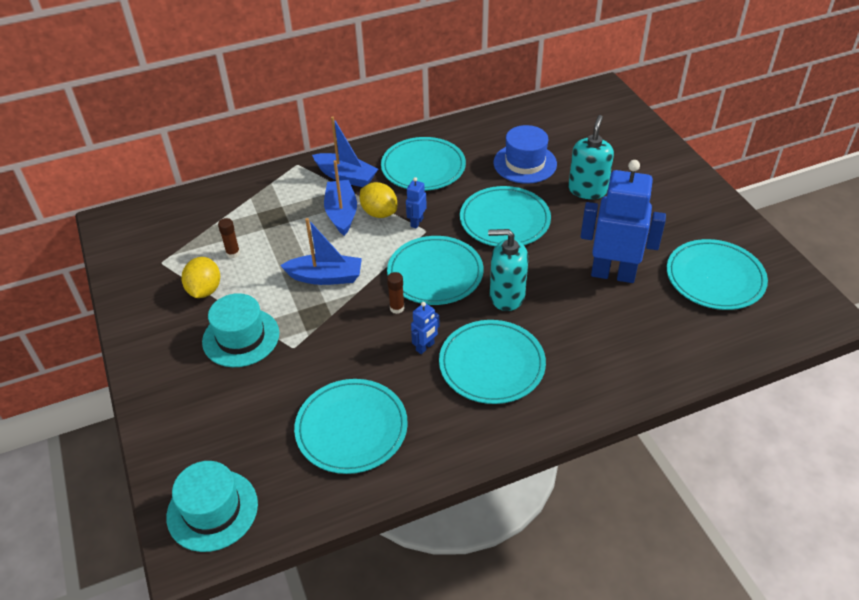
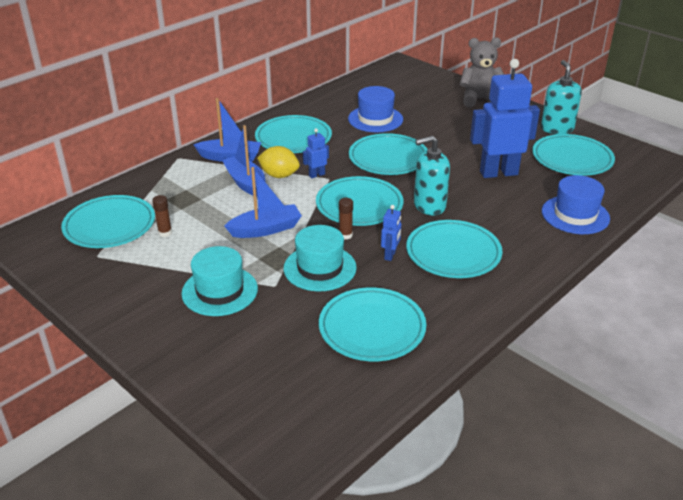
camera: 25 degrees left, 10 degrees down
(191, 230) = (109, 225): none -> turquoise plate
(204, 290) = (157, 266): yellow lemon -> none
(212, 510) = (291, 425): turquoise hat -> turquoise hat (320, 268)
(416, 222) = (316, 175): blue robot -> blue robot turned 60 degrees clockwise
(587, 190) = (437, 126): turquoise soap dispenser -> turquoise soap dispenser (557, 128)
(661, 357) = (575, 215): none -> blue hat
(662, 164) = (479, 99): none -> grey teddy bear

